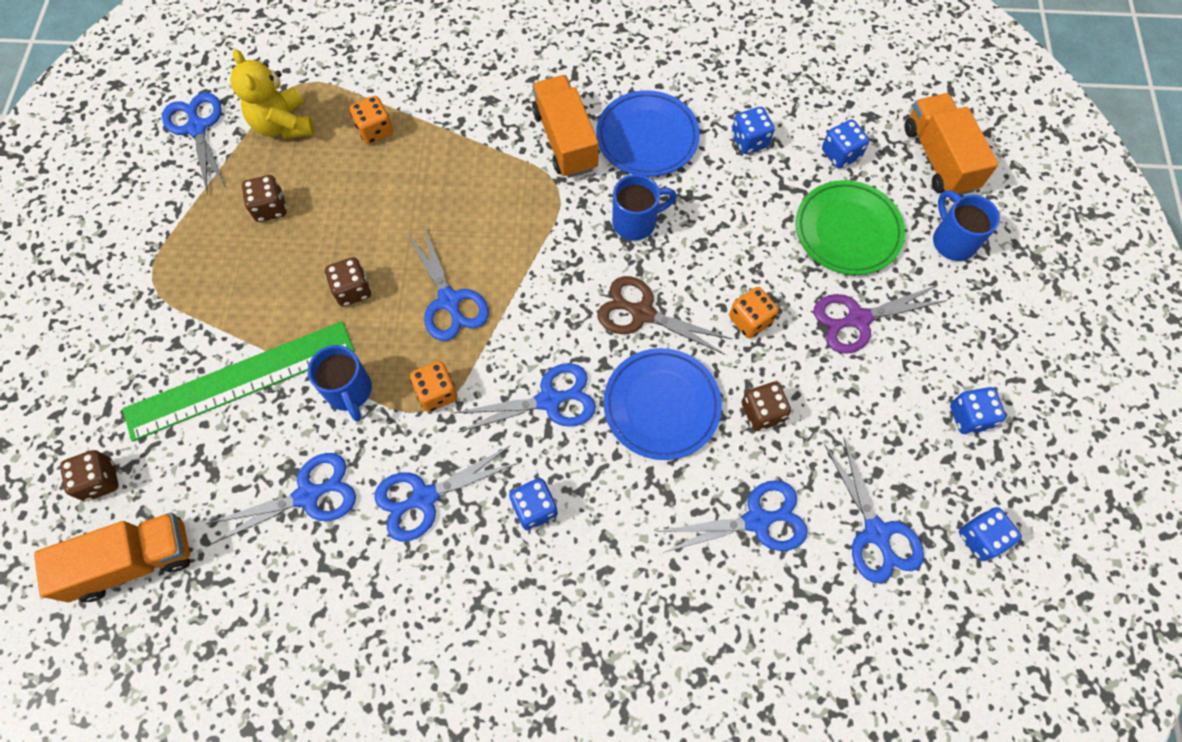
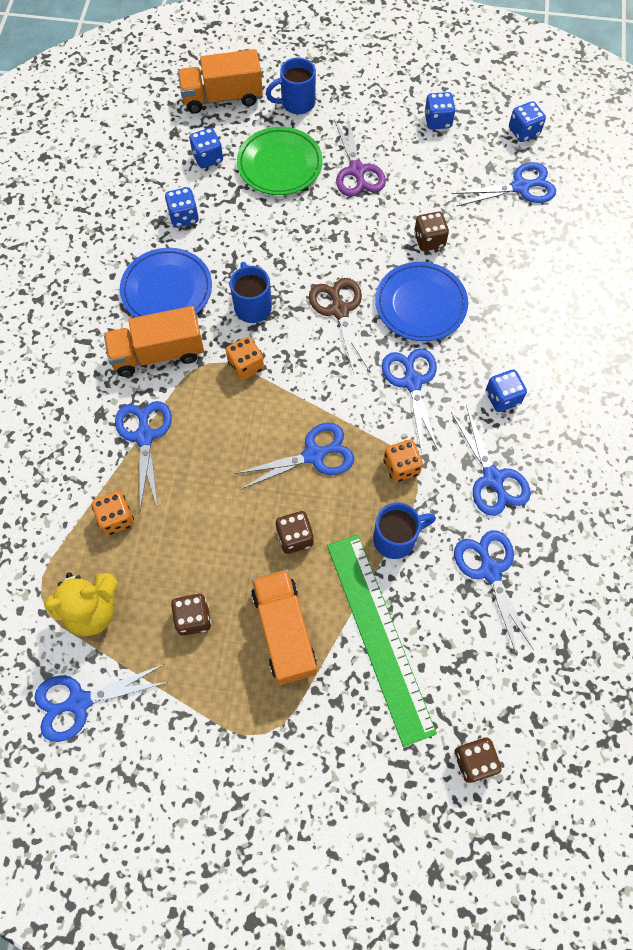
camera: 85 degrees left, 0 degrees up
(134, 561) = (549, 719): orange truck -> orange truck (284, 631)
(642, 313) = (339, 310): brown scissors -> brown scissors turned 135 degrees clockwise
(750, 320) = (352, 238): orange dice -> orange dice (246, 366)
(757, 520) = (511, 254): blue scissors -> blue scissors (144, 436)

